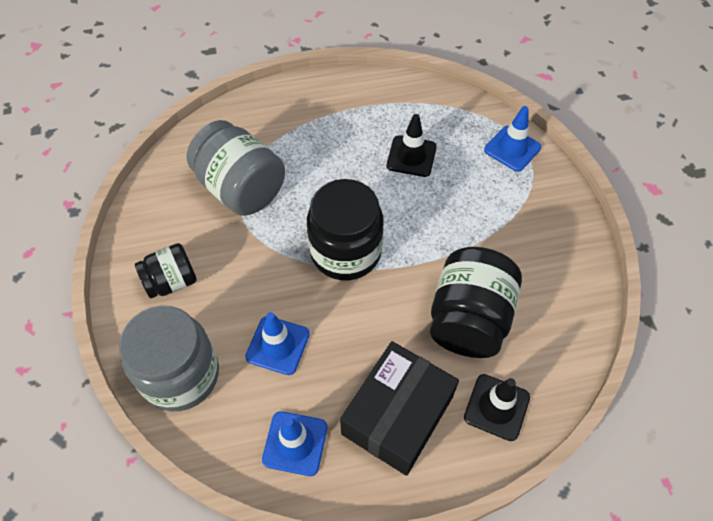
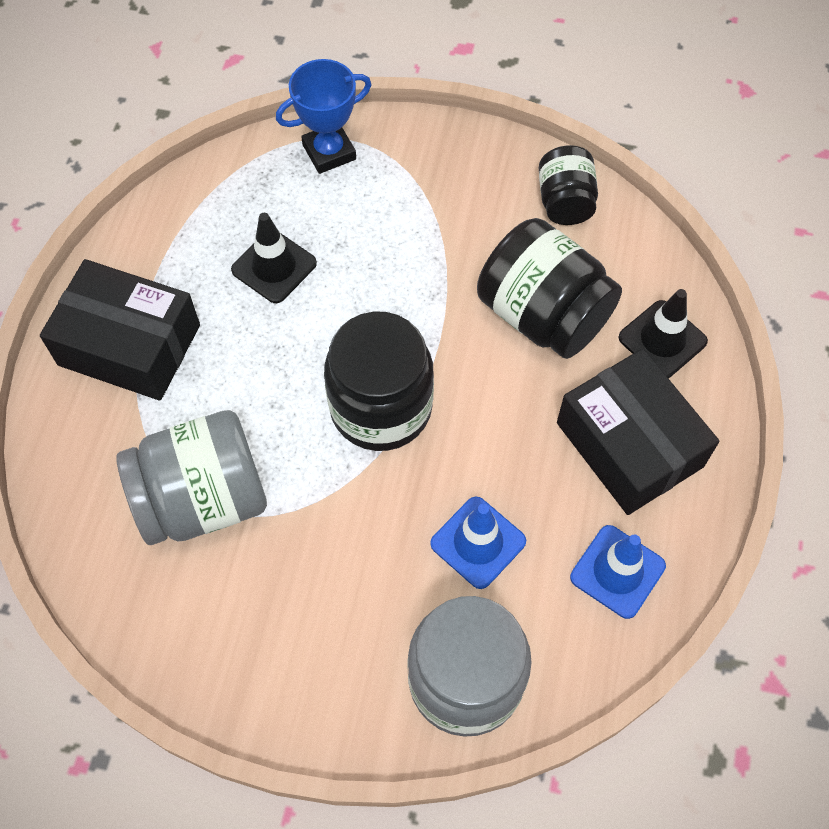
camera: 65 degrees left, 5 degrees up
(171, 281) = (313, 646): black jar -> black jar (565, 202)
(319, 113) = (129, 345): none -> black box
(512, 149) = (329, 152): blue traffic cone -> blue trophy

